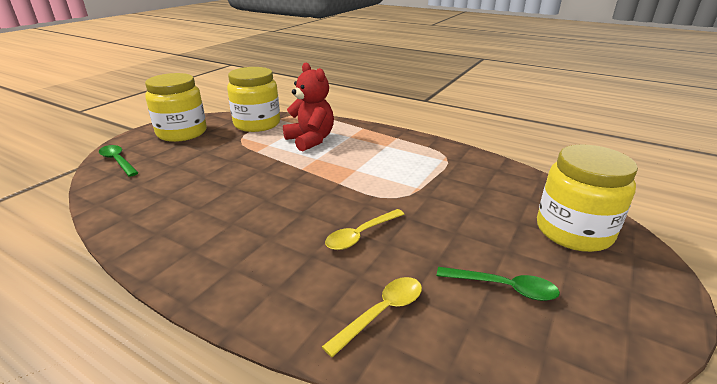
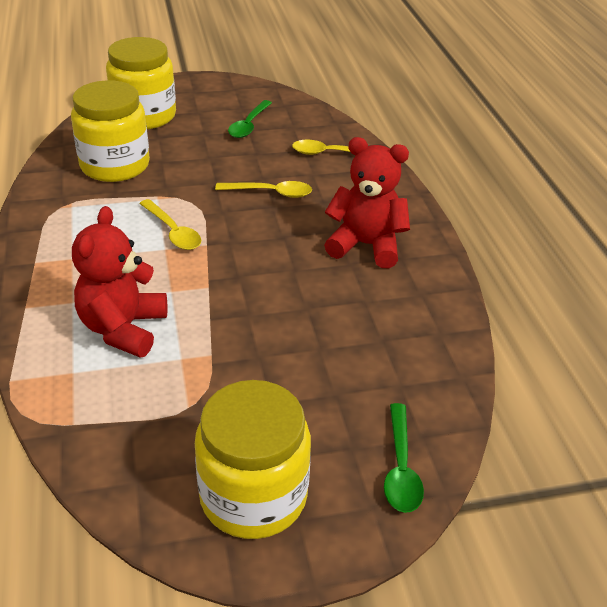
camera: 135 degrees left, 10 degrees up
(233, 241) = (366, 245): none -> red teddy bear
(257, 124) = (121, 431): yellow jar -> yellow jar (115, 165)
(369, 178) = (173, 232): none -> yellow spoon
(503, 287) = (249, 125): green spoon -> green spoon turned 135 degrees counterclockwise

